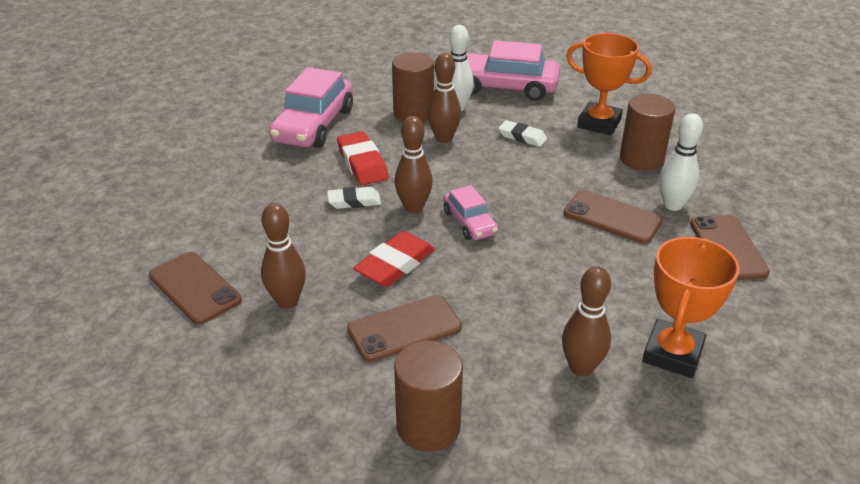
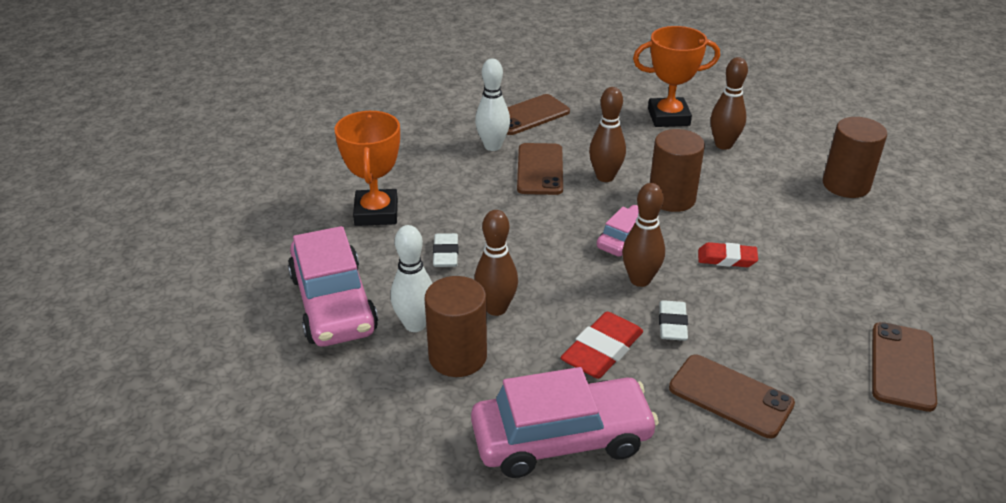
camera: 120 degrees left, 0 degrees up
(287, 301) = (840, 298): brown bowling pin -> brown bowling pin (605, 177)
(354, 201) = (672, 324): white eraser -> white eraser turned 45 degrees clockwise
(395, 264) = (726, 259): red eraser -> red eraser, size x0.65
(404, 328) = (785, 225): brown phone -> brown phone (730, 396)
(641, 159) = (429, 174): brown cylinder -> brown cylinder (671, 198)

